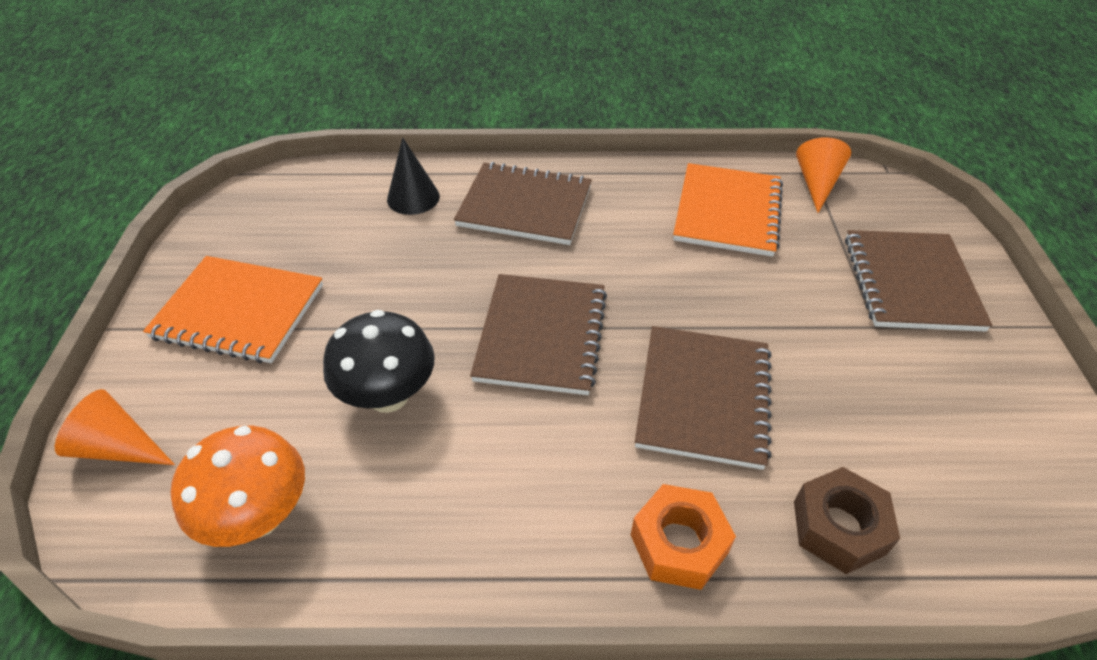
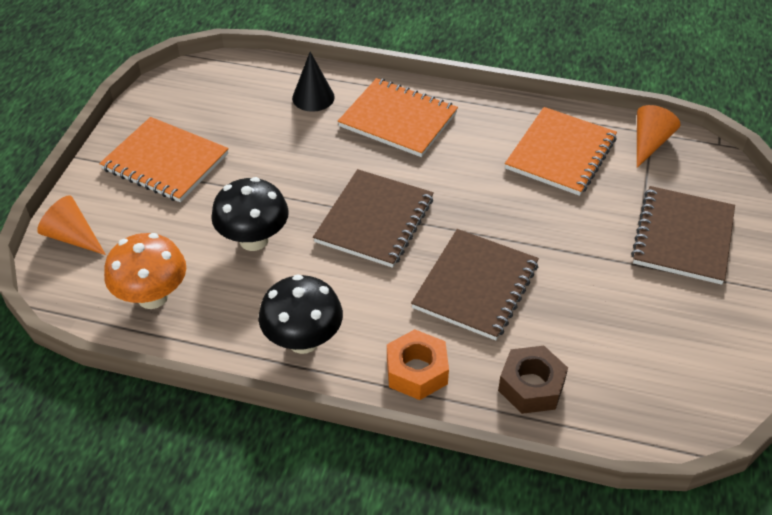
camera: 15 degrees right, 0 degrees up
(503, 534) = (303, 340): none -> black mushroom
(525, 206) = (398, 120): brown notebook -> orange notebook

